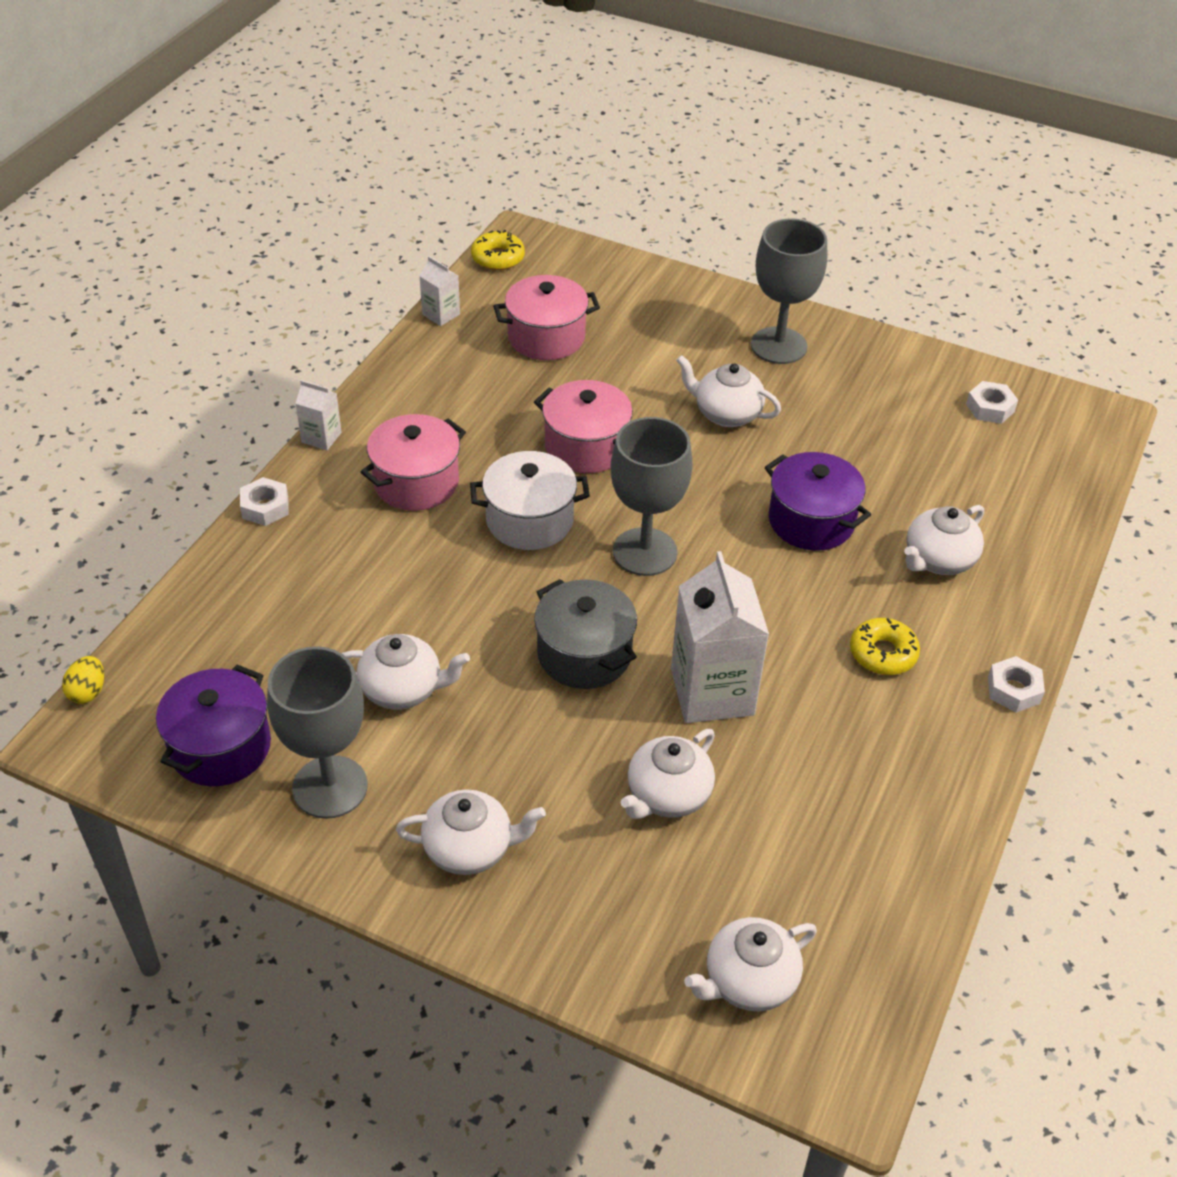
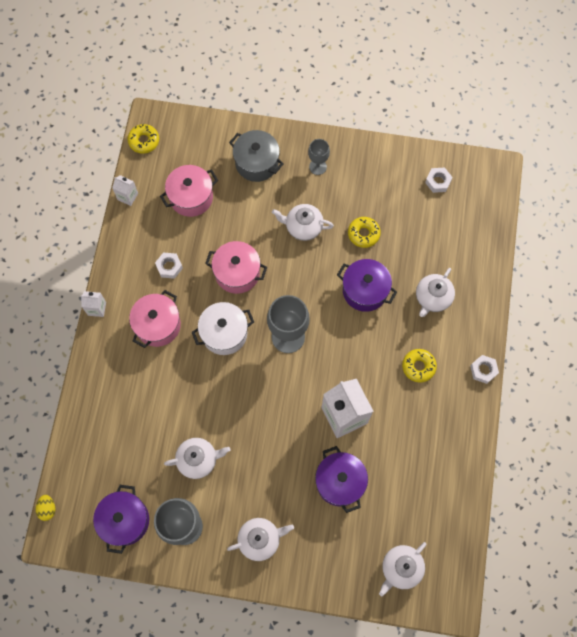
camera: 15 degrees left, 25 degrees up
(265, 507) = (86, 366): white nut -> white nut (169, 267)
(584, 654) = (277, 411): grey pot -> grey pot (257, 163)
(667, 795) = (340, 482): white teapot -> purple pot
(778, 346) = (317, 167): grey goblet -> grey goblet, size x0.56
(833, 445) = (363, 234): none -> yellow donut

